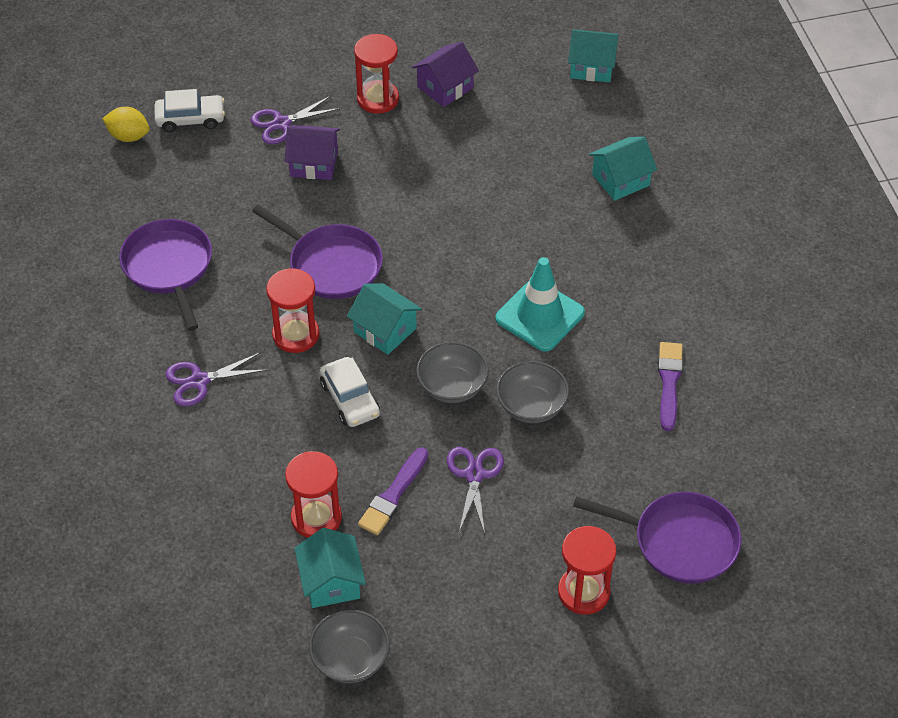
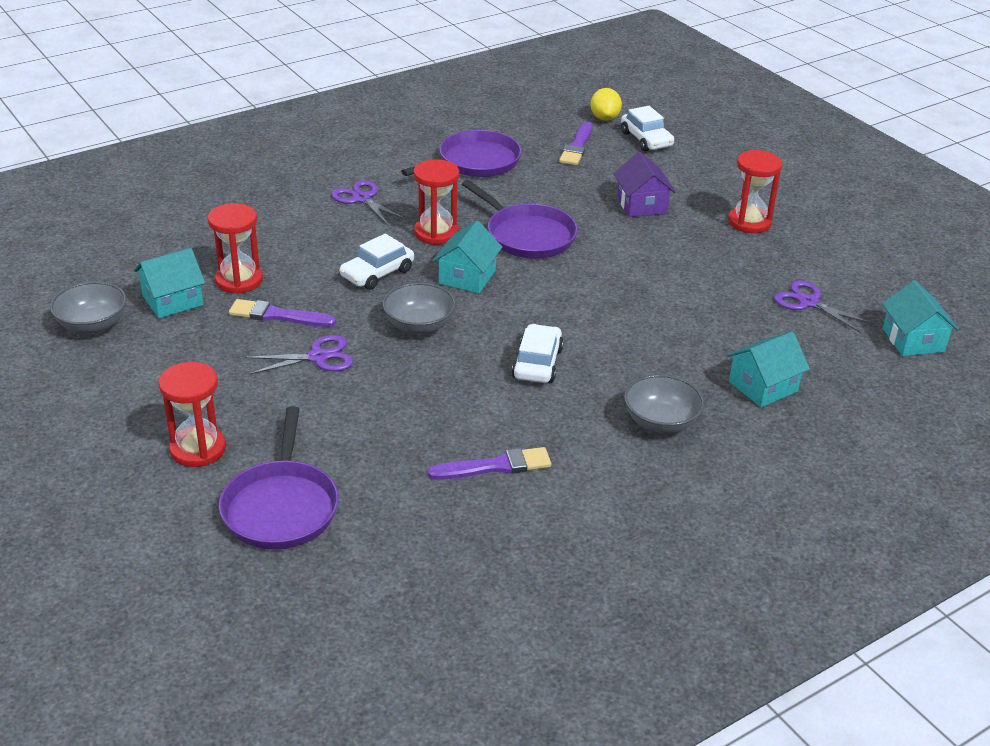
camera: 70 degrees right, 15 degrees down
(178, 176) = (577, 147): none -> purple brush
(281, 123) = (676, 181): purple scissors -> purple scissors (809, 302)
(331, 265) = (527, 236): purple pan -> purple pan turned 60 degrees counterclockwise
(445, 87) = (798, 255): purple house -> none
(531, 406) = (418, 377): grey bowl -> grey bowl (661, 422)
(540, 316) = (537, 363): turquoise traffic cone -> white car
(620, 180) = (763, 386): turquoise house -> turquoise house turned 75 degrees counterclockwise

